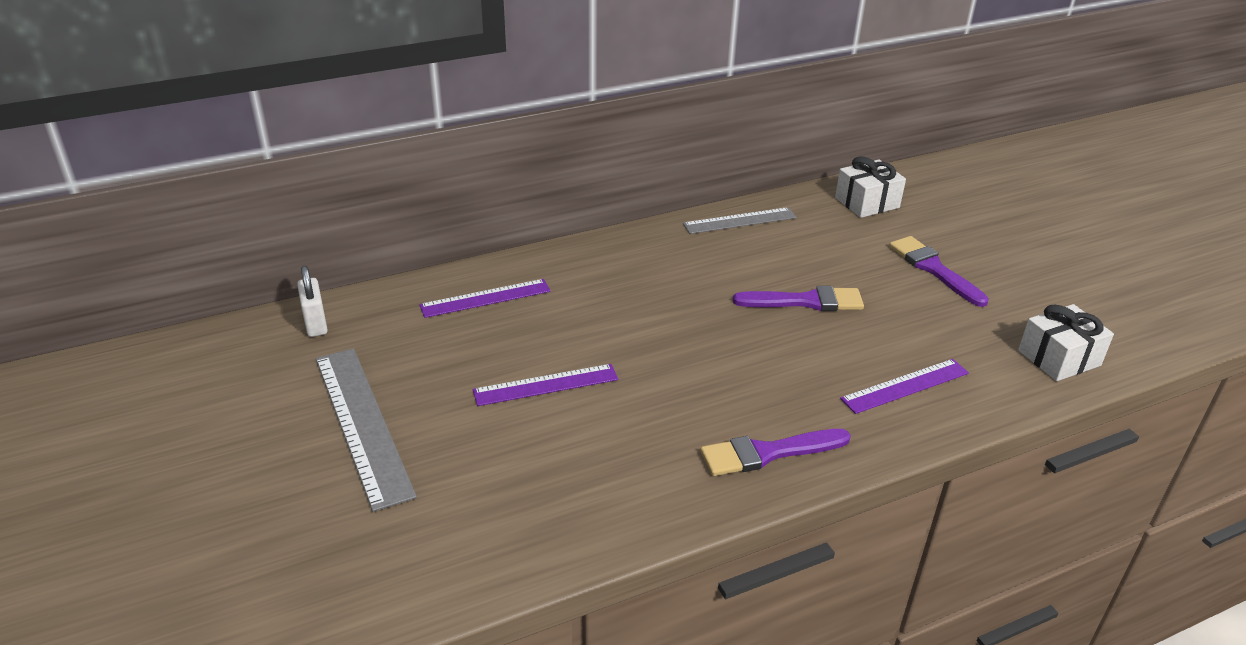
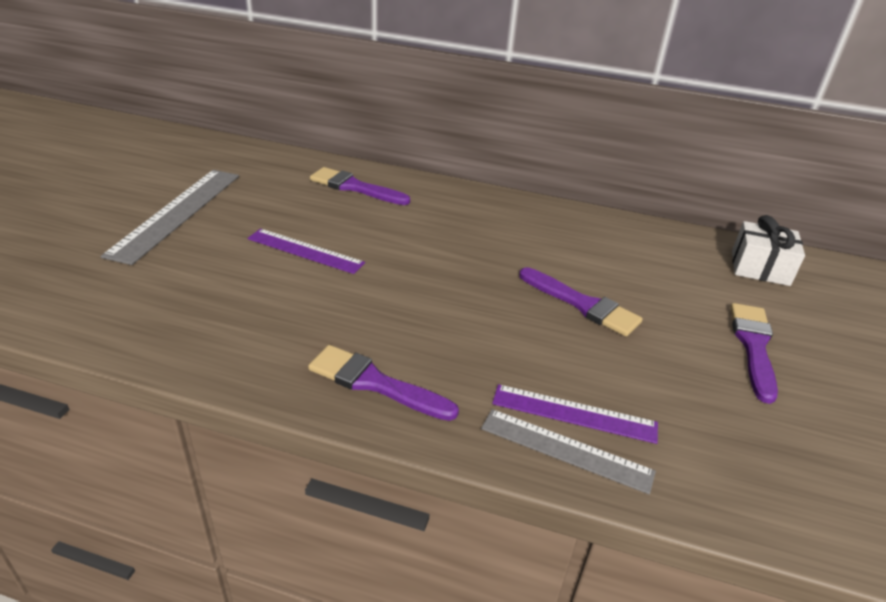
camera: 40 degrees right, 0 degrees up
(315, 324) = (244, 155): white padlock -> none
(485, 298) = (355, 187): purple ruler -> purple brush
(739, 221) = (615, 228): grey ruler -> grey ruler (566, 450)
(1059, 358) = (790, 495): white gift -> none

